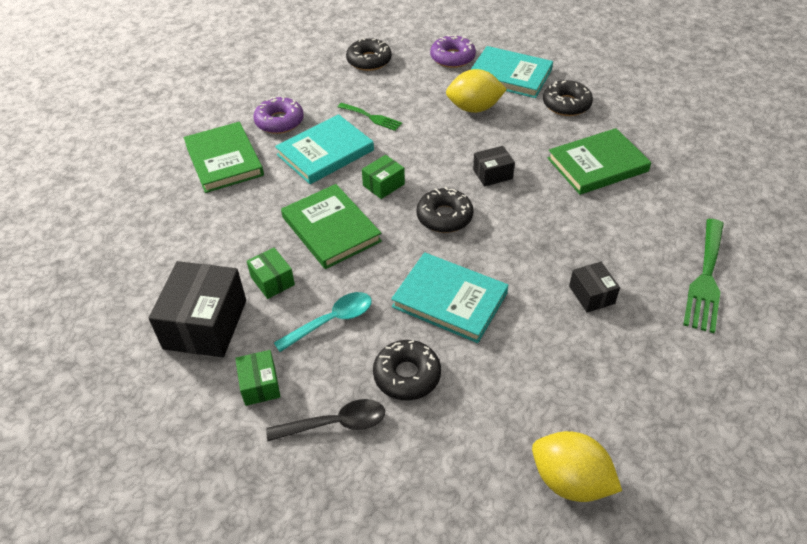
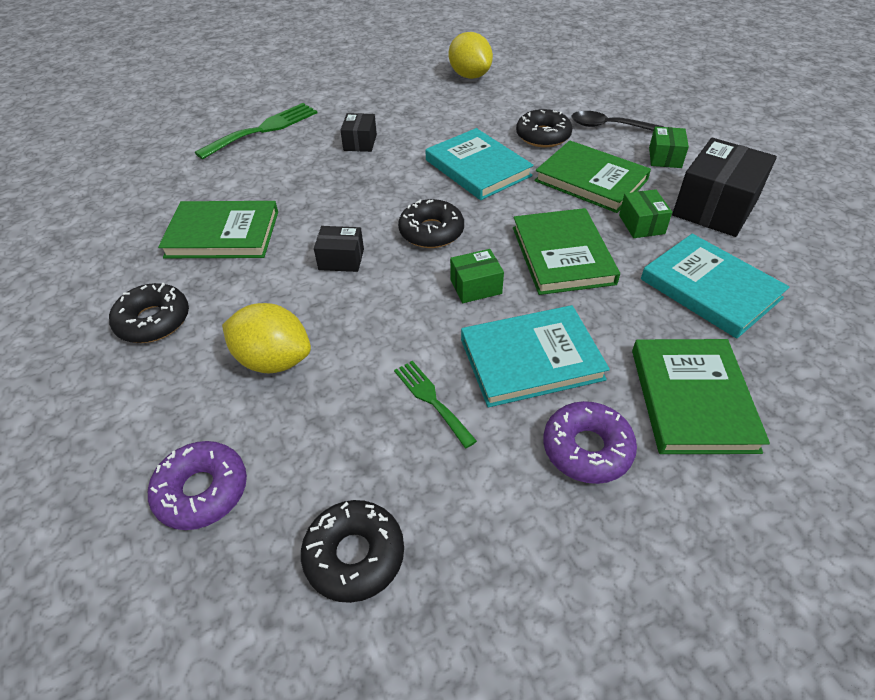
camera: 155 degrees left, 0 degrees up
(331, 321) = (591, 180): turquoise spoon -> green book
(510, 75) = (160, 405): turquoise book -> turquoise book (710, 289)

